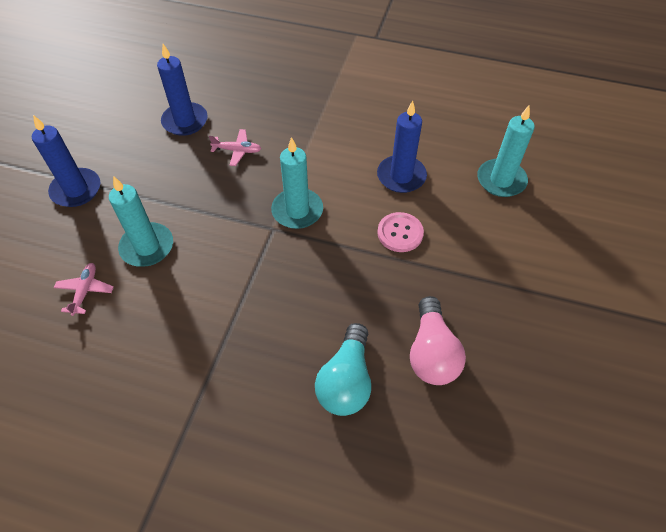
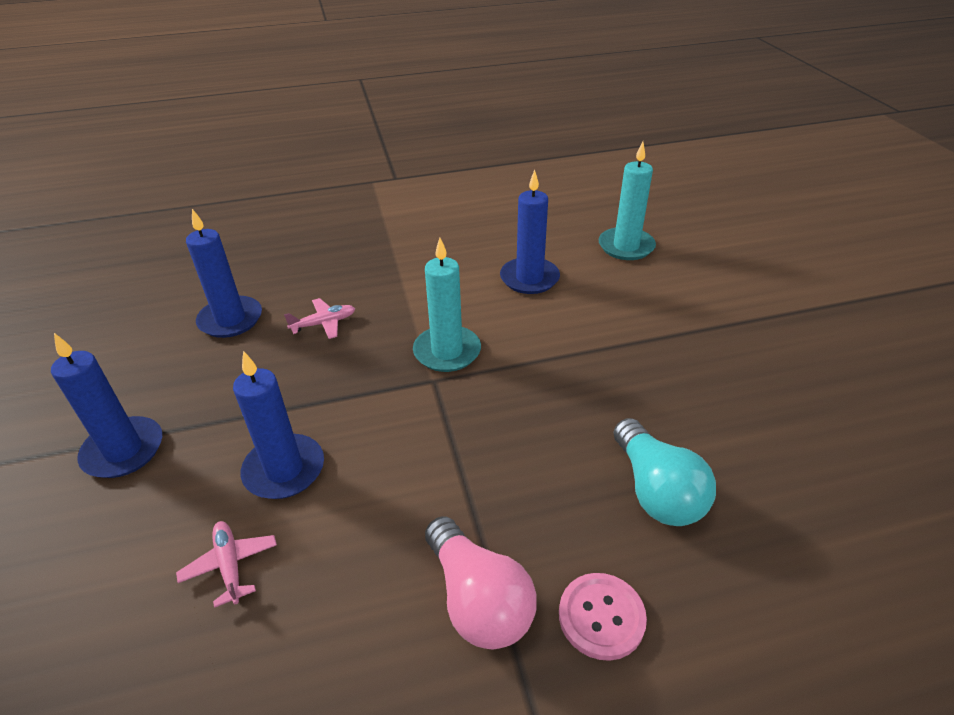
camera: 30 degrees left, 15 degrees down
(147, 247) = (284, 470): turquoise candle -> blue candle
(400, 233) = (576, 326): pink button -> pink button (601, 617)
(432, 352) = (712, 417): pink light bulb -> pink light bulb (478, 599)

